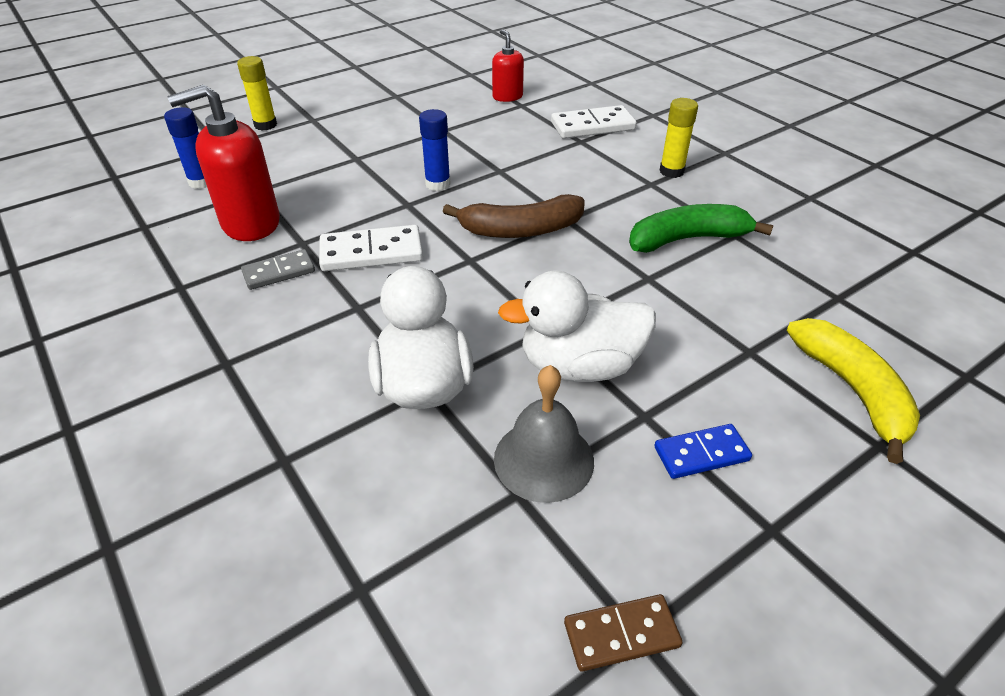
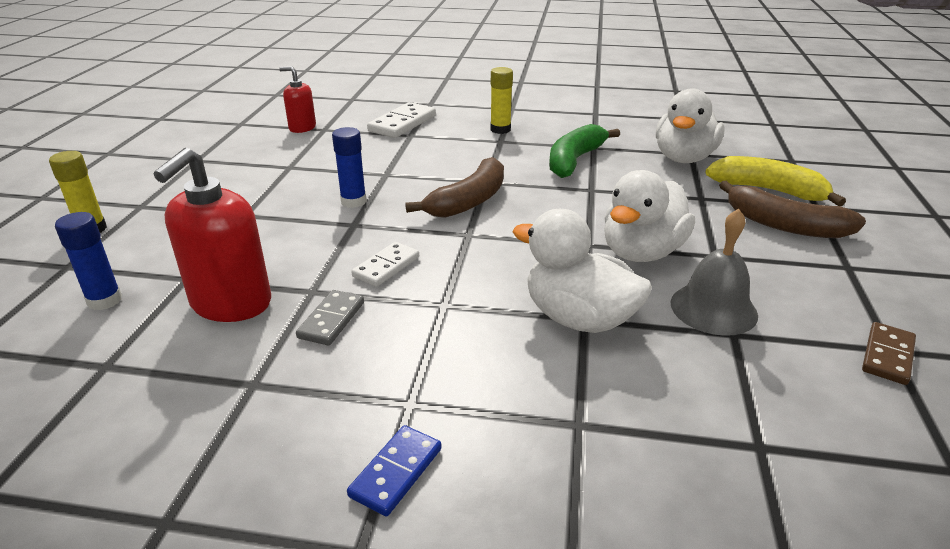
camera: 45 degrees left, 10 degrees down
(371, 253) = (386, 267): white domino -> white domino, size x0.64
(701, 453) = (768, 255): blue domino -> blue domino (396, 472)
(789, 438) = (784, 225): none -> brown banana
(818, 298) = (684, 158): none -> white duck

